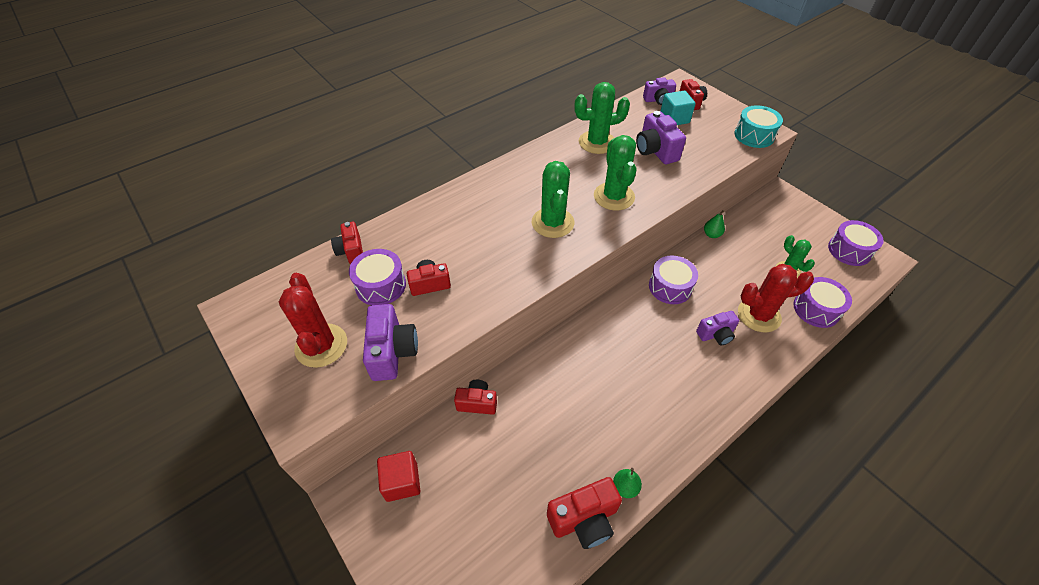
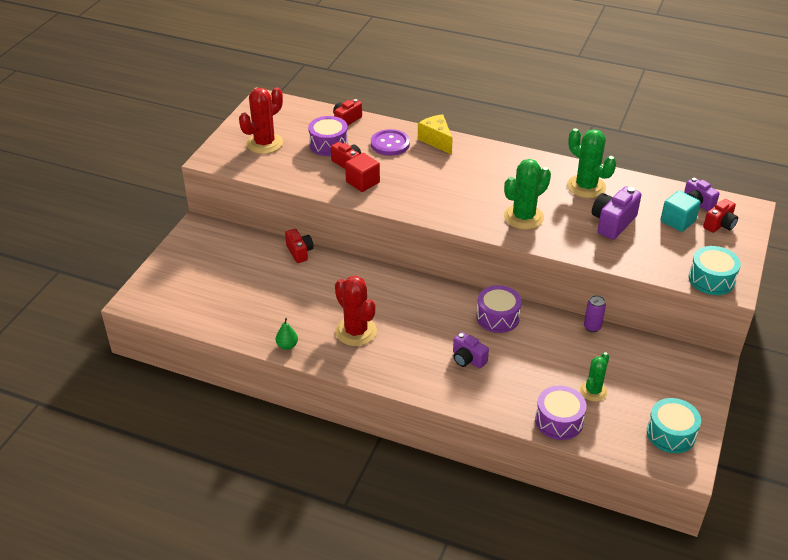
camera: 60 degrees right, 10 degrees down
(392, 352) = (281, 171): purple camera -> none
(402, 482) = (220, 243): red cube -> red cube (362, 182)
(426, 235) = (390, 144): none -> purple button
(452, 200) = (436, 141): none -> yellow cheese
(552, 223) = (460, 196): green cactus -> none
(584, 519) = (250, 333): red camera -> none
(711, 234) = (592, 327): green pear -> purple can
(759, 315) = (515, 382): red cactus -> red cactus (356, 331)
(849, 250) = (671, 434): purple drum -> turquoise drum

